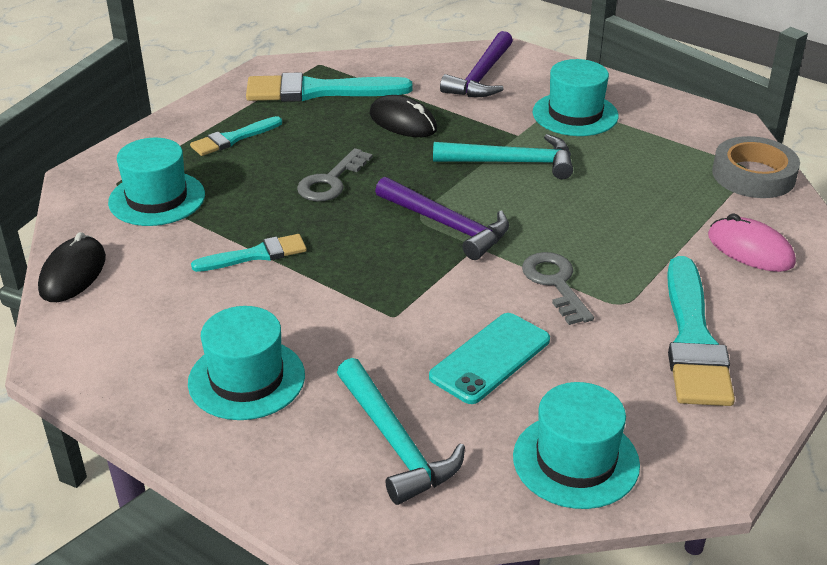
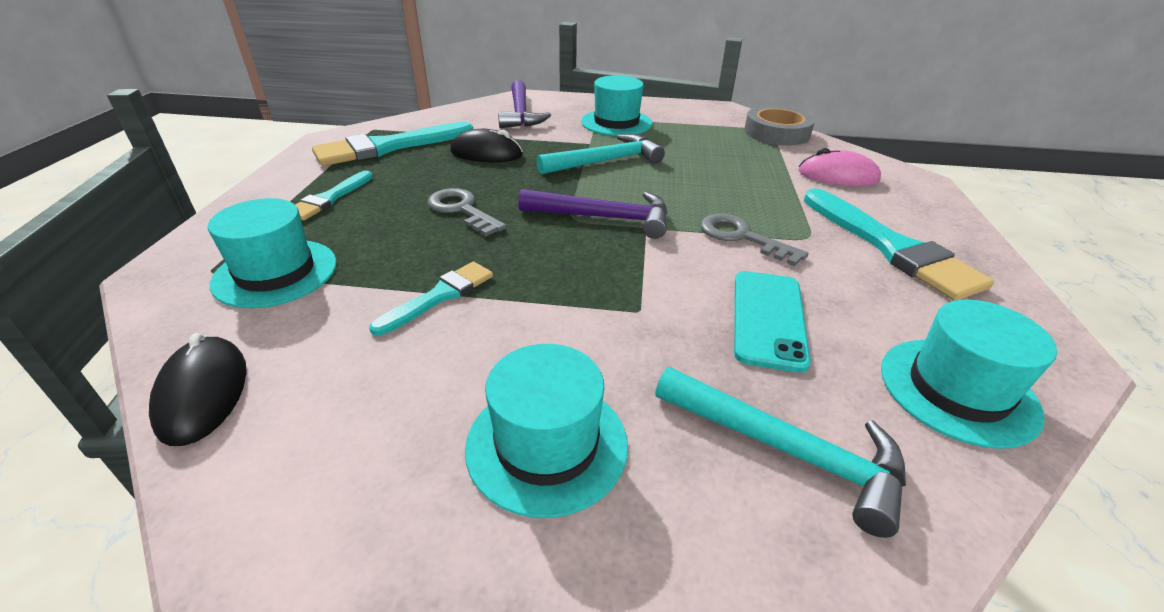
camera: 30 degrees left, 0 degrees up
(331, 181) = (462, 210): grey key -> grey key turned 135 degrees clockwise

